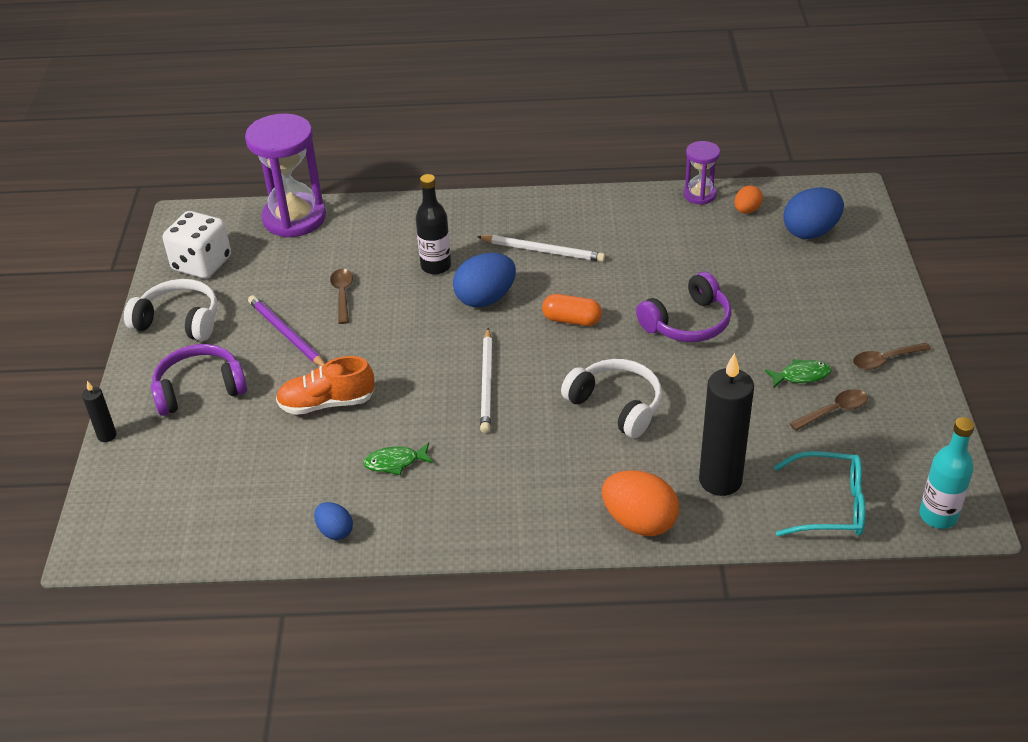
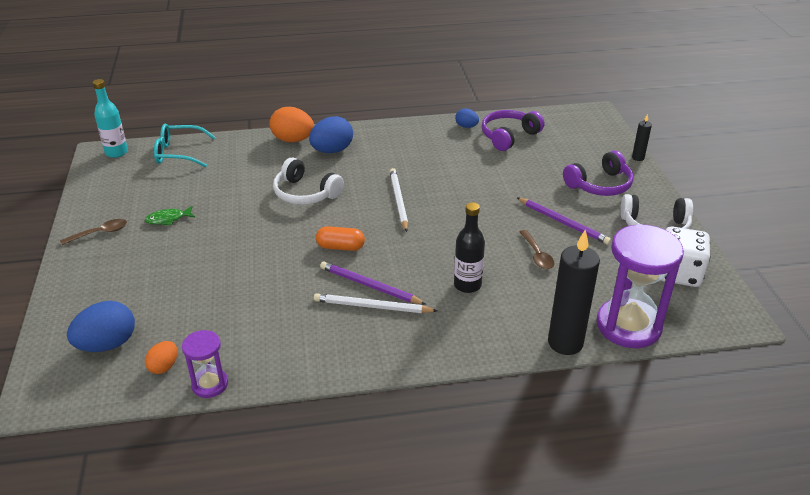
camera: 170 degrees right, 5 degrees down
(327, 403) = (506, 182): orange shoe -> none
(395, 462) = (445, 156): green fish -> none
(485, 298) = (415, 259): blue egg -> blue egg (332, 151)
(542, 272) = (370, 286): none -> purple pencil
(688, 323) = (246, 251): purple headphones -> purple headphones (508, 136)
(720, 480) = (242, 160): black candle -> black candle (565, 343)
(834, 411) = (154, 199): brown spoon -> none

